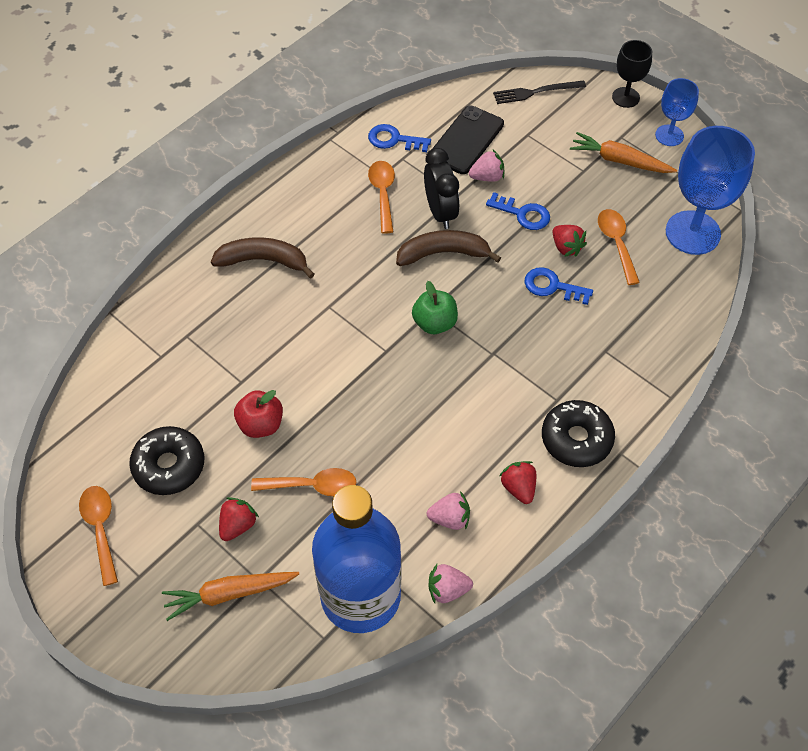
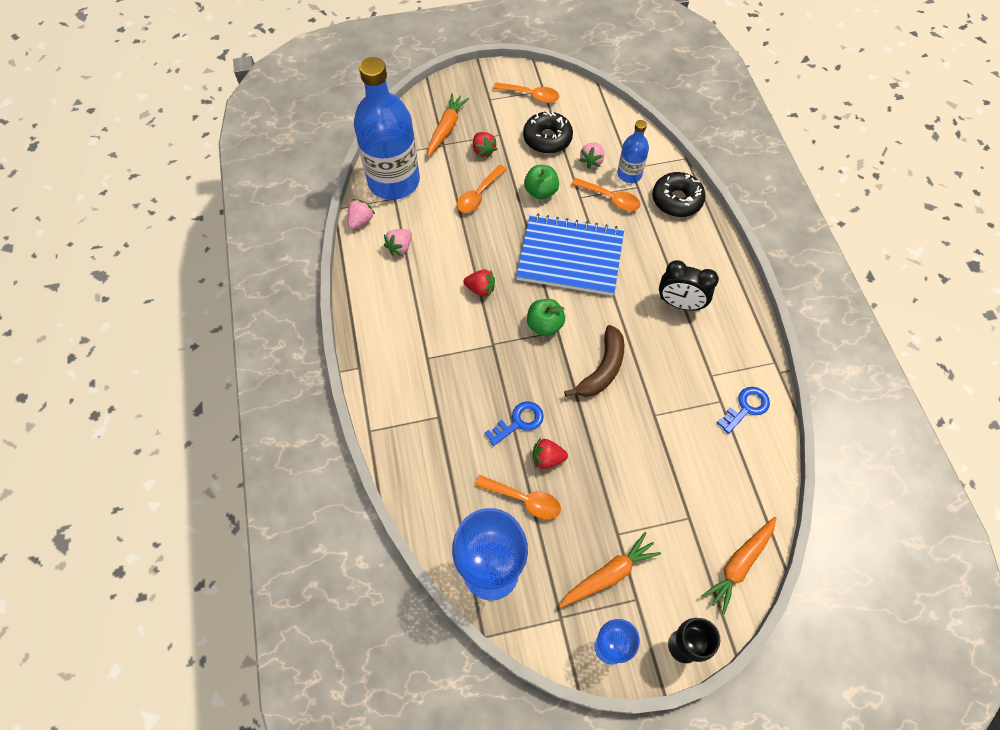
camera: 125 degrees right, 5 degrees up
(172, 352) = (629, 174): none -> blue bottle
(261, 424) = (541, 191): red apple -> green apple
(263, 261) = (673, 256): brown banana -> none
(332, 347) = (570, 256): none -> blue notebook
(383, 194) = (690, 364): orange spoon -> orange spoon (610, 198)
(440, 212) = (644, 392): black clock -> black clock (680, 304)
(466, 140) = (712, 463): black phone -> none
(487, 177) = (660, 451): pink strawberry -> pink strawberry (591, 161)
(518, 488) = (387, 294): red strawberry -> red strawberry (480, 289)
(523, 214) = (602, 451): blue key -> none
(536, 92) = (739, 564): black fork -> orange carrot
(576, 439) = (390, 349): black donut -> black donut (676, 200)

